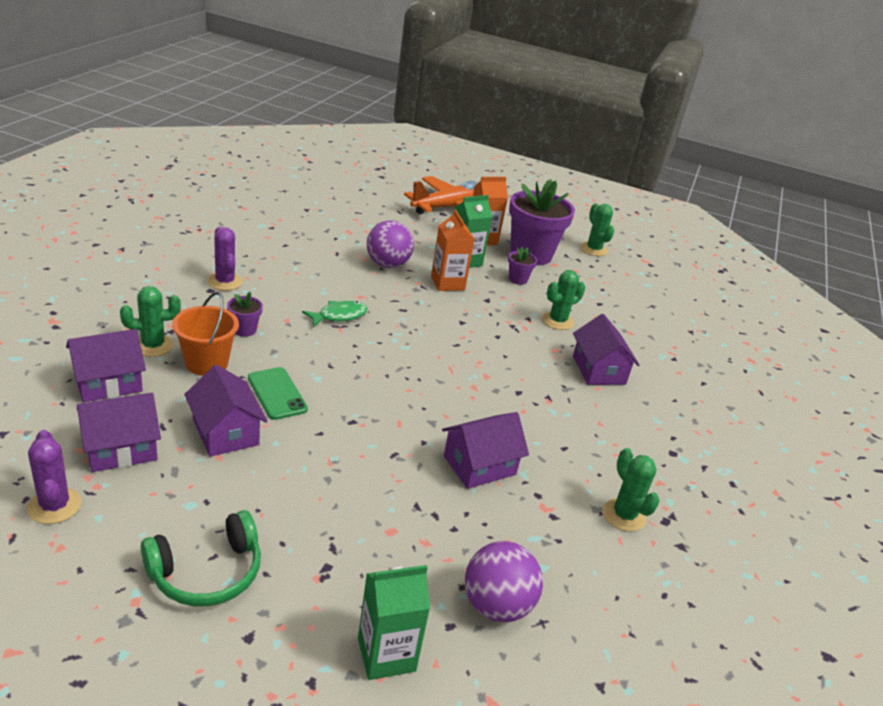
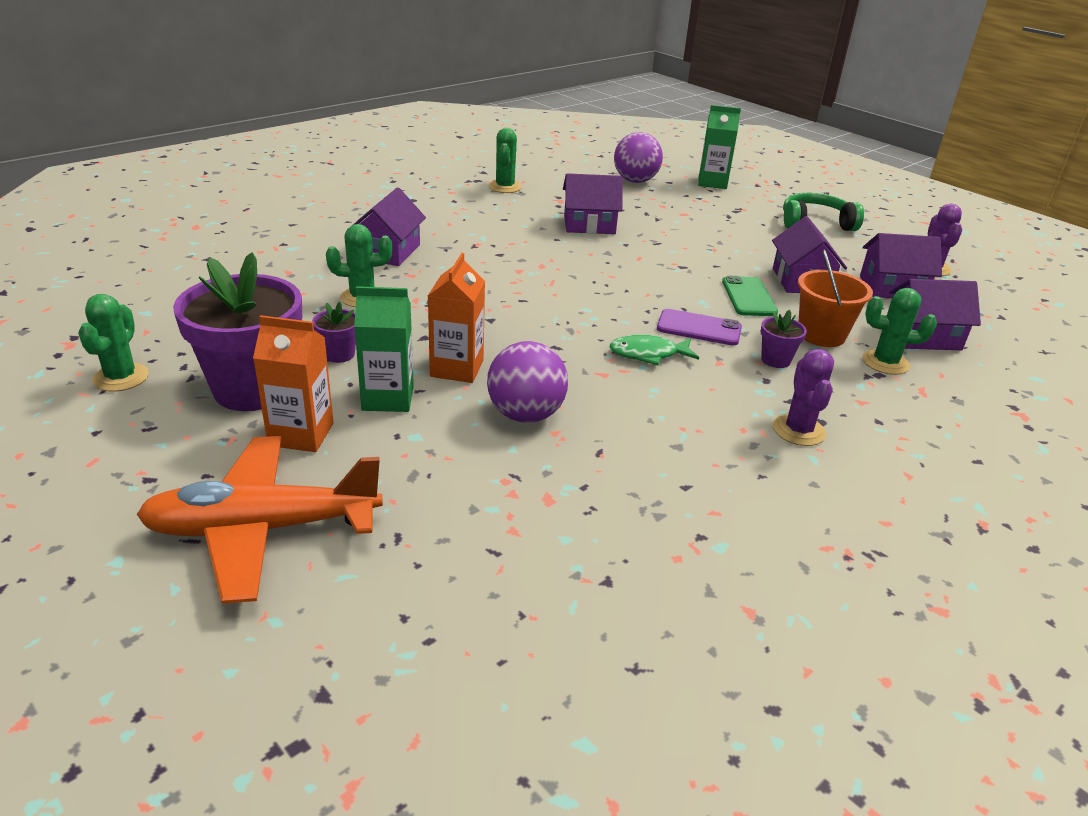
camera: 150 degrees left, 0 degrees up
(311, 347) = (699, 328): none -> purple phone

